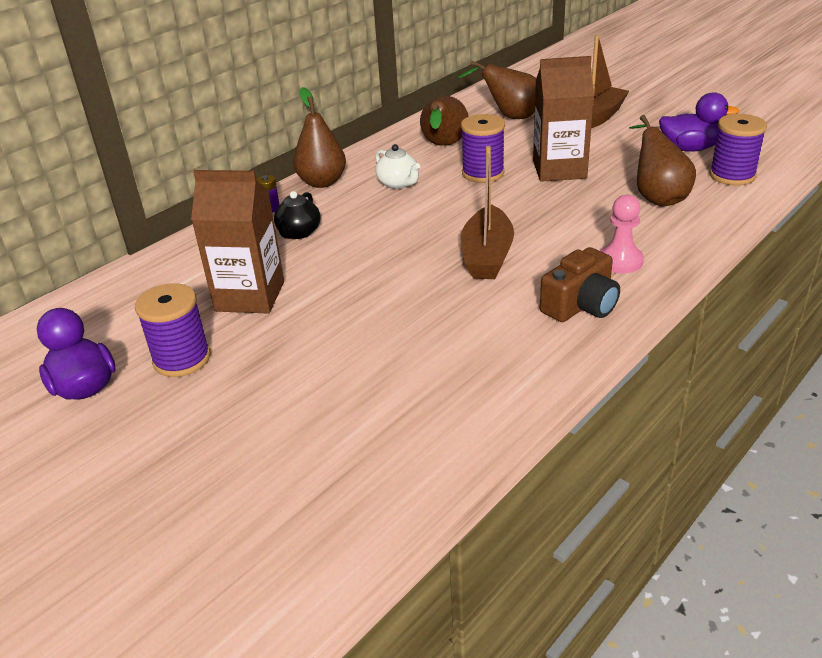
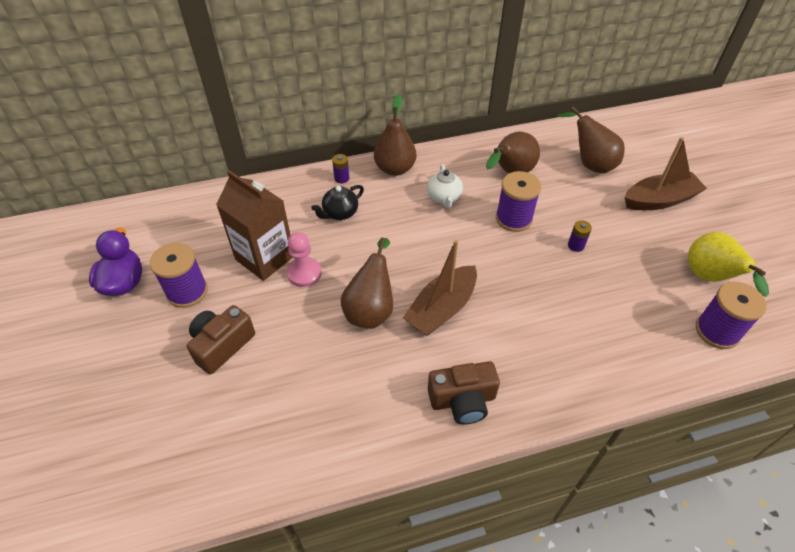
camera: 30 degrees right, 15 degrees up
(278, 380) = (222, 345): none -> brown camera
(559, 169) = (576, 245): brown carton -> purple battery
(620, 261) = (532, 373): pink pawn -> pink pawn (304, 273)
(657, 197) = (627, 320): brown pear -> brown pear (371, 309)
(690, 148) = (709, 278): purple duck -> yellow pear

